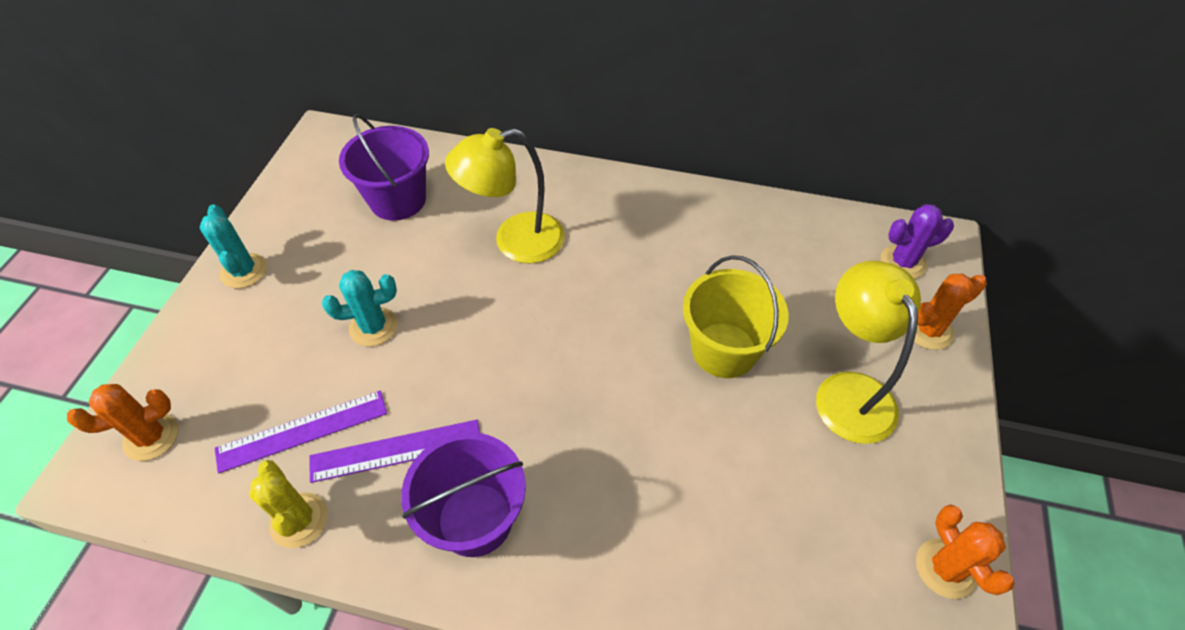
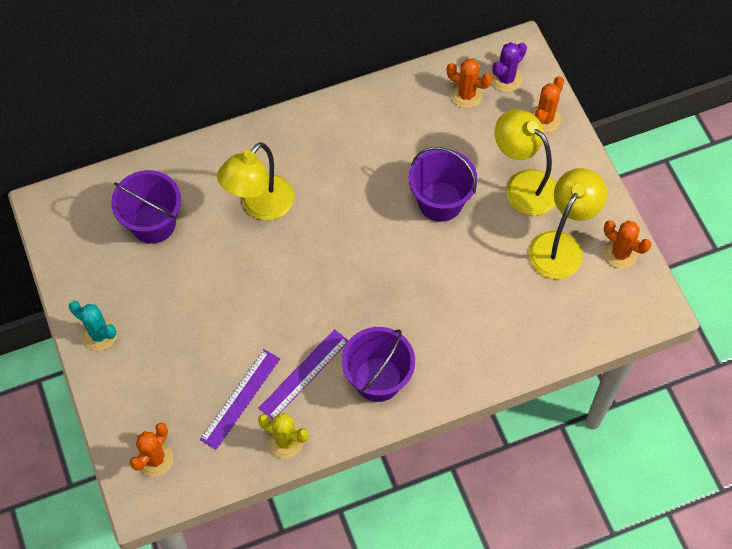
camera: 35 degrees left, 10 degrees up
(373, 327) = (222, 316): turquoise cactus -> none
(724, 350) = (440, 202): yellow bucket -> purple bucket
(840, 254) = (466, 95): none -> orange cactus
(856, 500) = (561, 245): none -> yellow lamp

